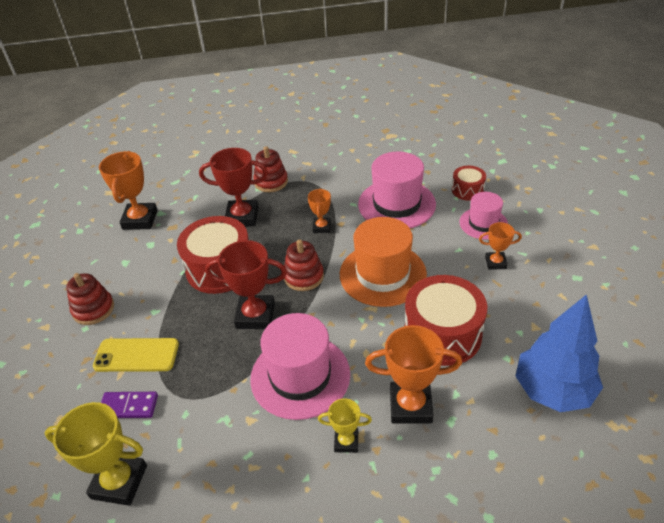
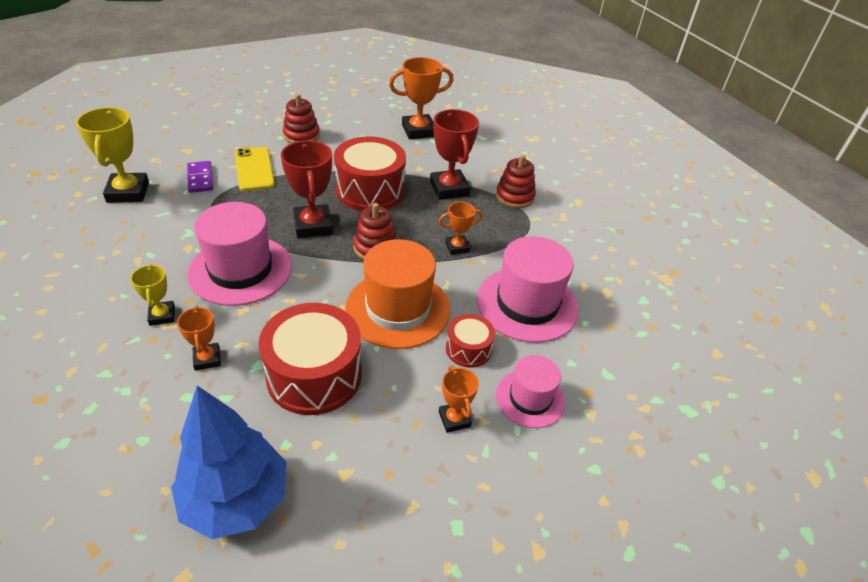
camera: 65 degrees right, 0 degrees up
(410, 406) = (207, 359): orange trophy -> orange trophy, size x0.56
(467, 190) = (593, 374): red drum -> red drum (468, 349)

